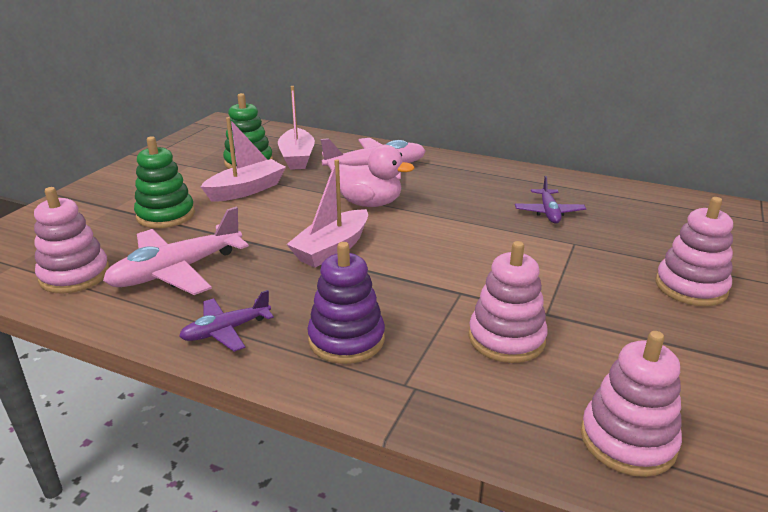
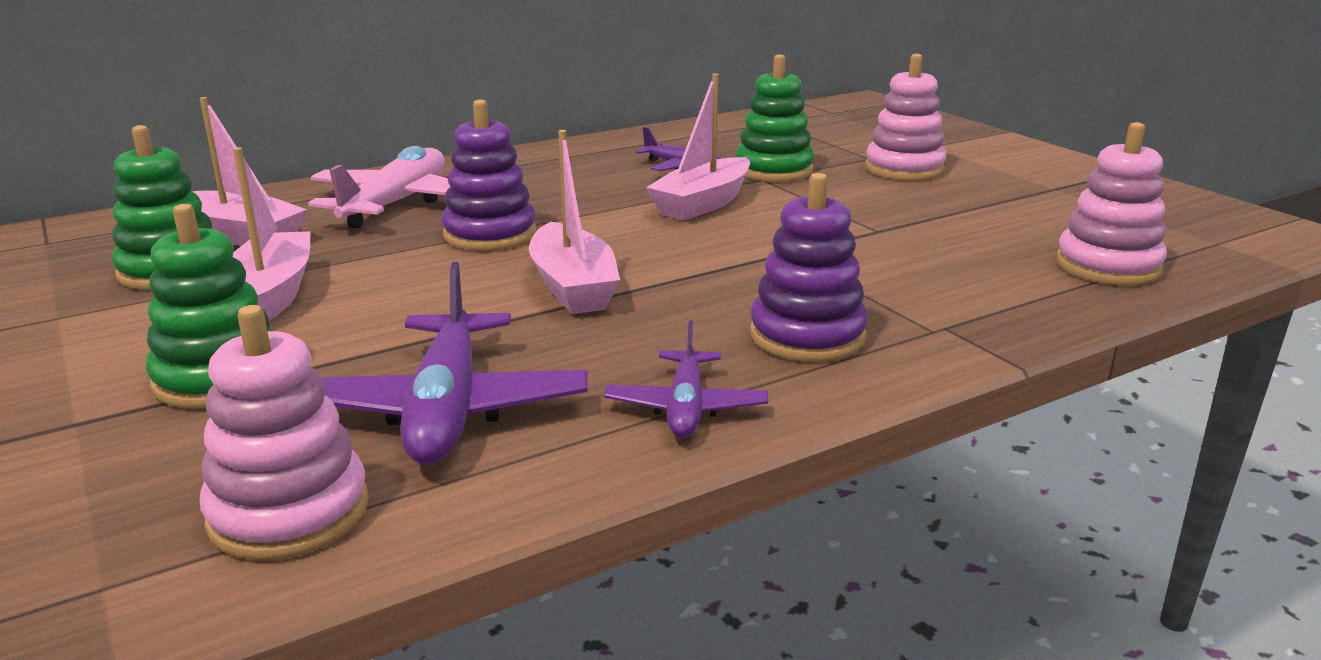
camera: 55 degrees left, 5 degrees down
(177, 271) = (446, 409): pink plane -> purple plane
(369, 203) = (490, 234): pink duck -> purple stacking toy
(498, 240) = (702, 204): none -> pink boat
(506, 338) = (902, 260): pink stacking toy -> none
(597, 241) = (774, 170): none -> green stacking toy

